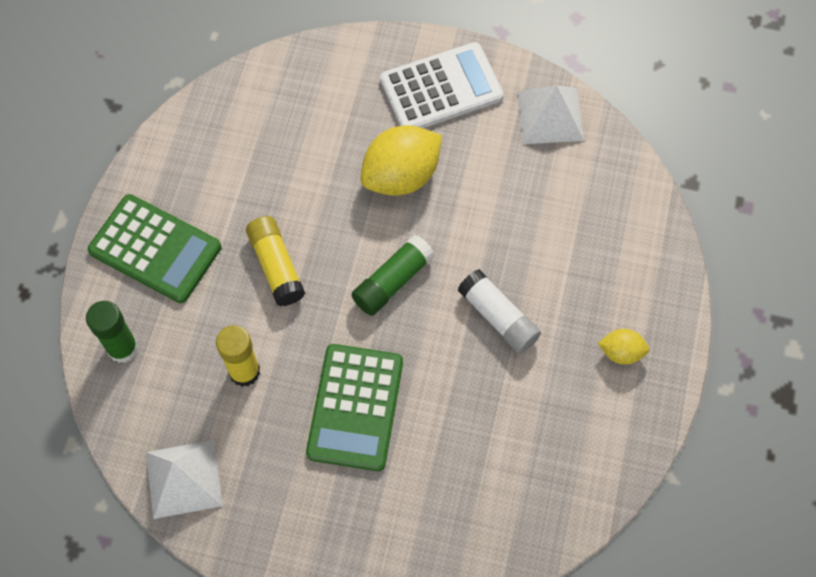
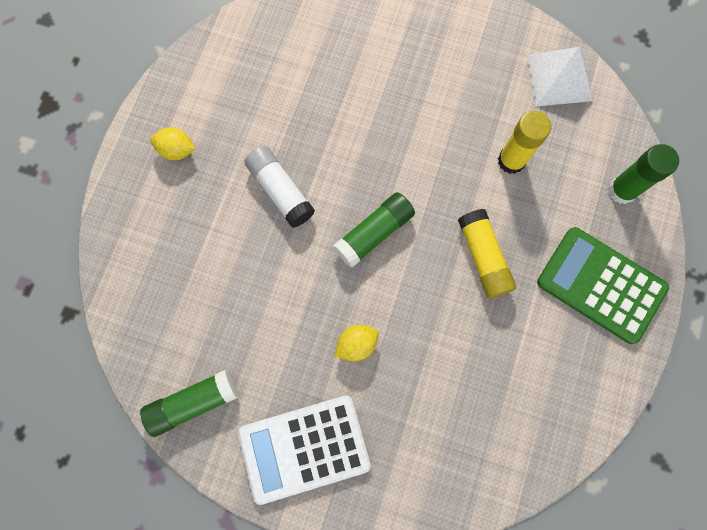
camera: 175 degrees left, 10 degrees up
(355, 407) = (415, 122): green calculator -> none
(401, 176) = (356, 344): yellow lemon -> yellow lemon, size x0.51
(550, 115) = (193, 403): white pyramid -> green glue stick

